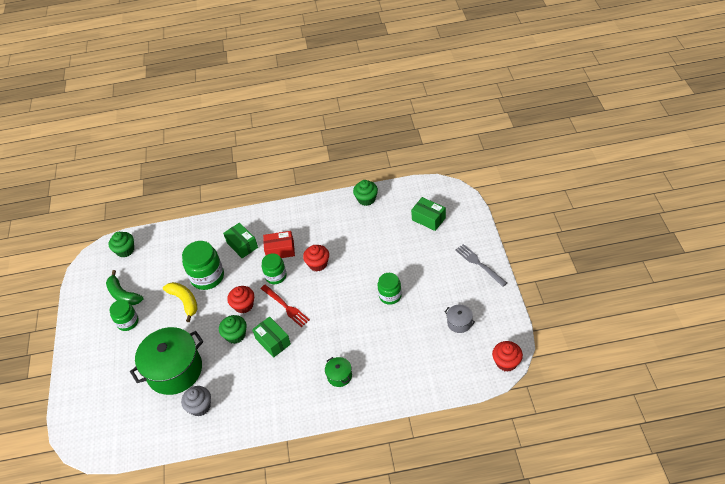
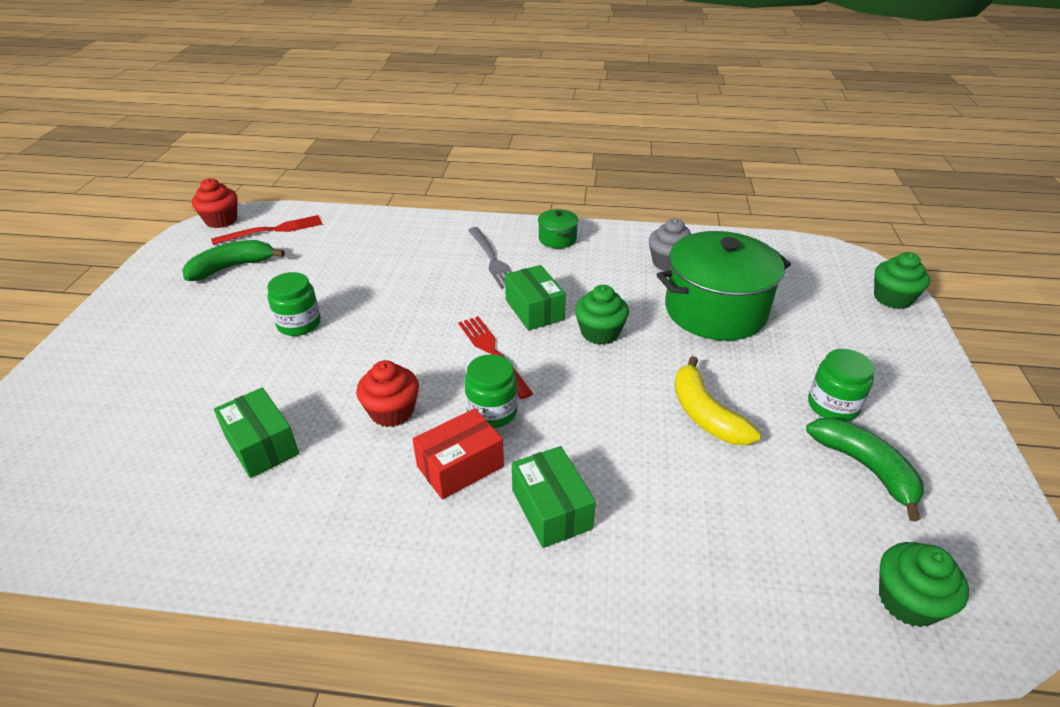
camera: 170 degrees left, 10 degrees down
(207, 277) = (650, 453): green jar -> none
(243, 305) = (575, 375): red cupcake -> none
(280, 250) = (460, 466): red box -> red box turned 45 degrees counterclockwise
(339, 376) = (449, 252): green pot -> green pot (557, 239)
(366, 199) = (168, 543): green cupcake -> green cupcake (892, 298)
(428, 219) = (90, 440): green box -> green box (261, 445)
(459, 323) = (232, 267): grey pot -> green banana
(464, 363) = (273, 230): none -> red fork
(479, 264) = (108, 331): grey fork -> grey fork (492, 259)

